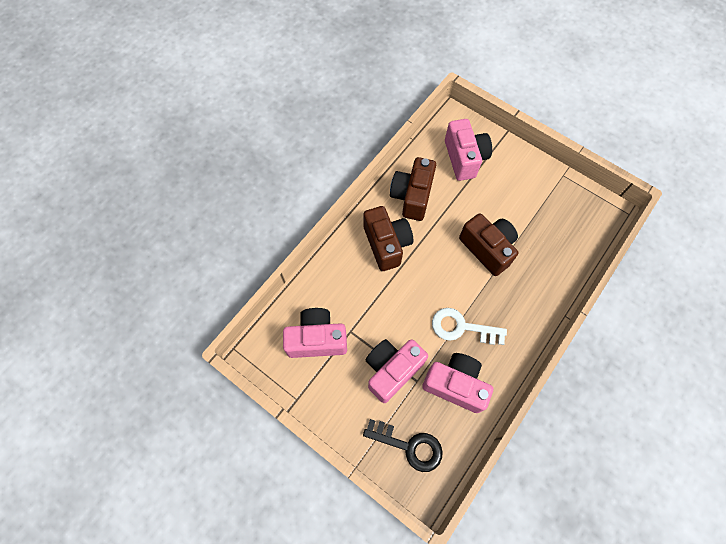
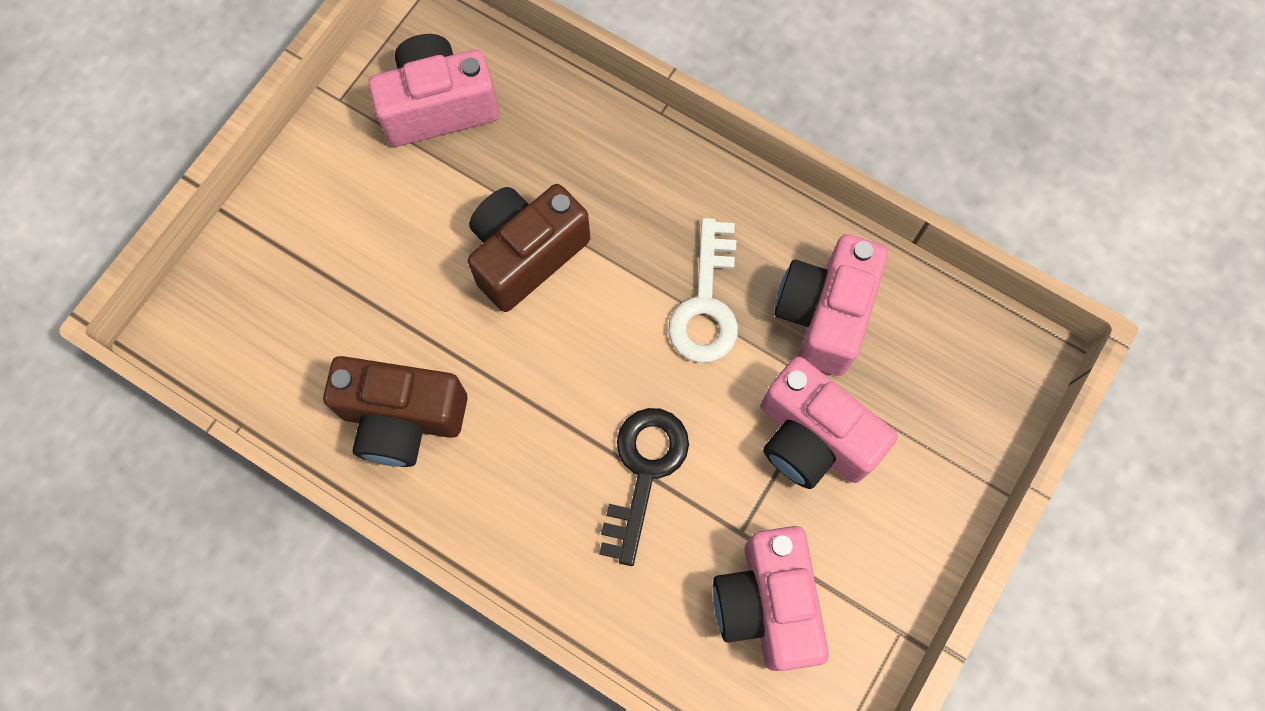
camera: 95 degrees left, 5 degrees up
(386, 244) = (529, 468): brown camera -> none
(409, 446) = (953, 396): black key -> black key (644, 472)
(464, 158) = (296, 304): pink camera -> pink camera (438, 107)

